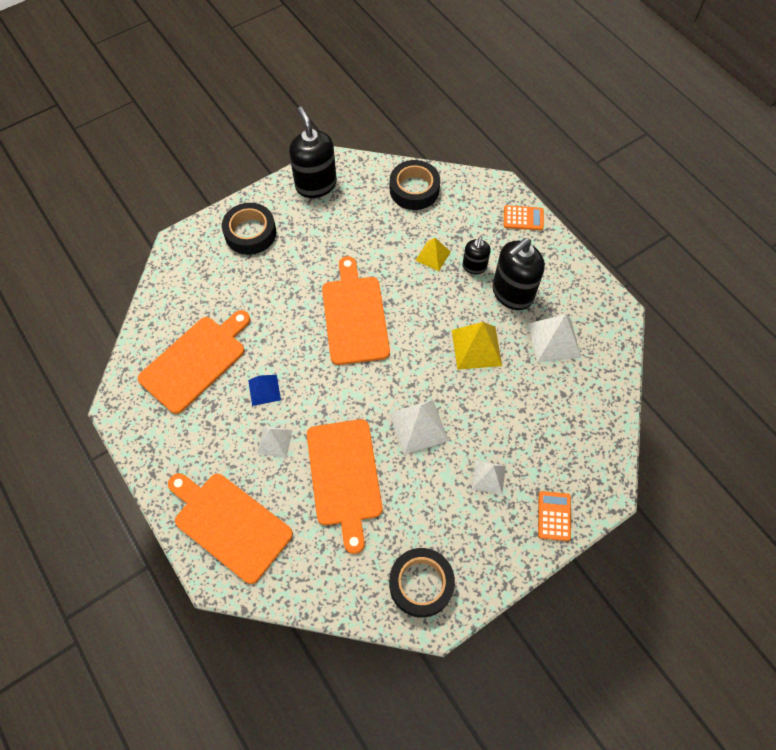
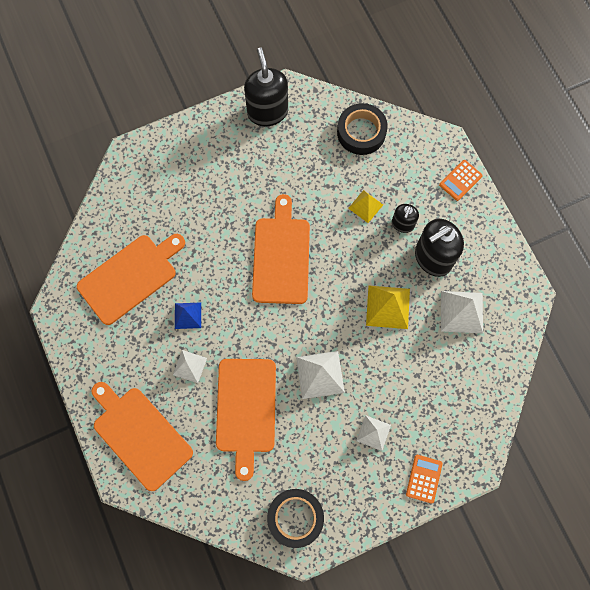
camera: 10 degrees right, 10 degrees up
(250, 233) = (197, 154): black tape -> none
(523, 218) = (460, 180): orange calculator -> orange calculator turned 120 degrees clockwise

